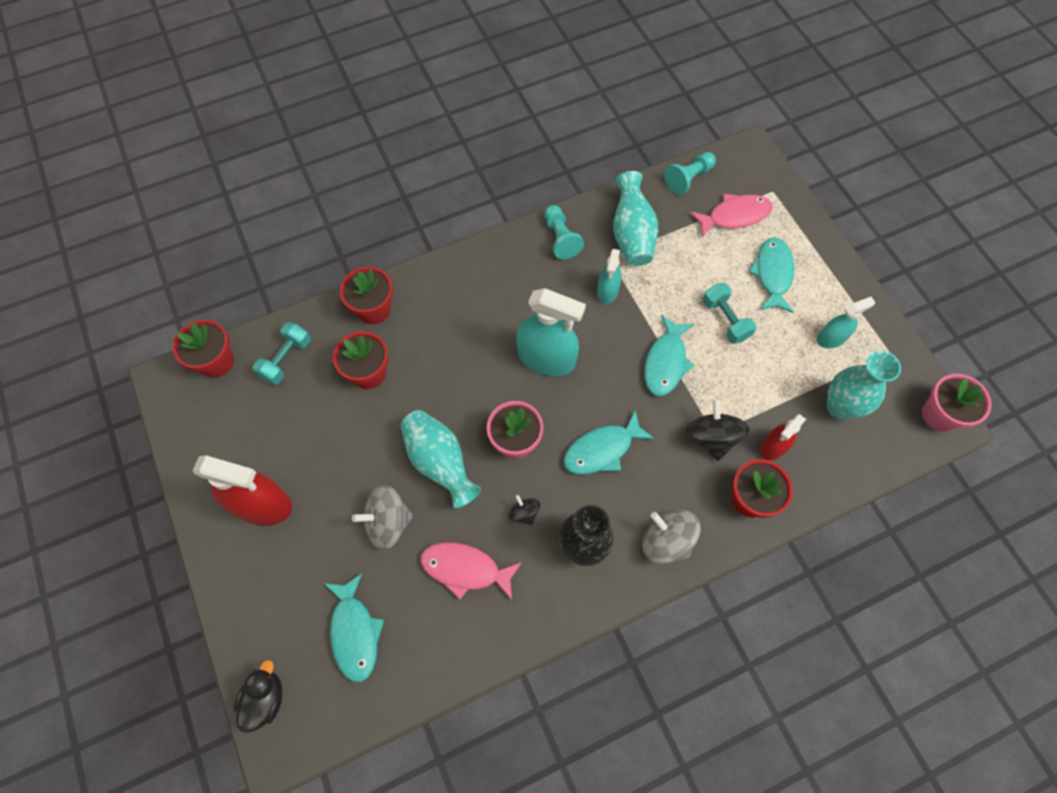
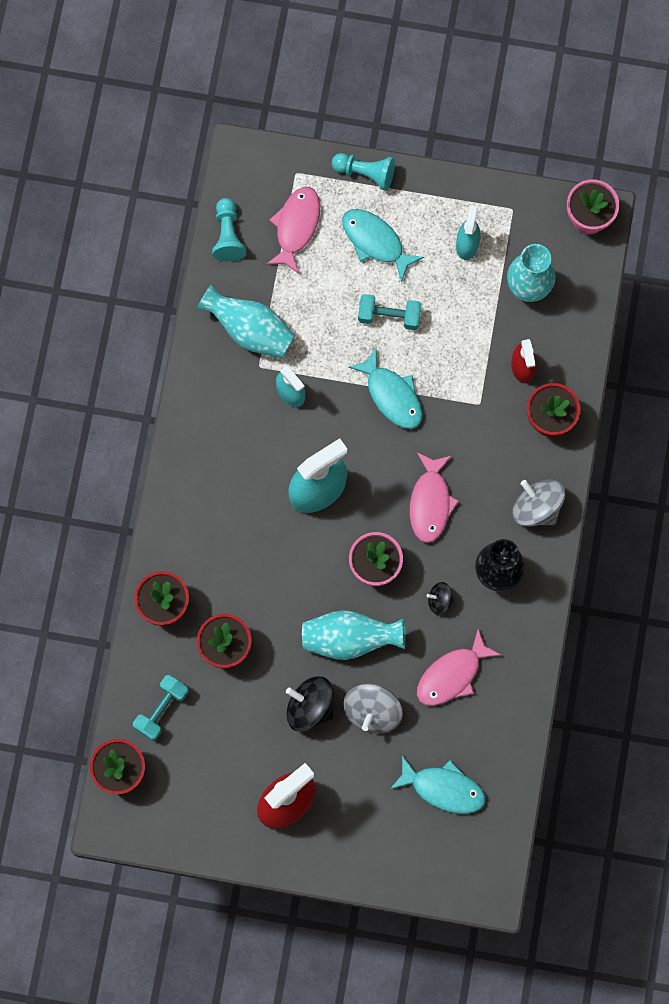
camera: 55 degrees left, 10 degrees up
(265, 699) = (447, 882): black duck -> none
(286, 359) = (161, 709): turquoise dumbbell -> turquoise dumbbell turned 60 degrees clockwise
(560, 238) = (208, 395): turquoise pawn -> turquoise pawn (365, 173)
(602, 450) = (430, 503): turquoise fish -> pink fish
(666, 541) = (537, 508): grey spinning top -> grey spinning top turned 60 degrees clockwise
(711, 437) = (481, 409): black spinning top -> black spinning top (310, 707)

